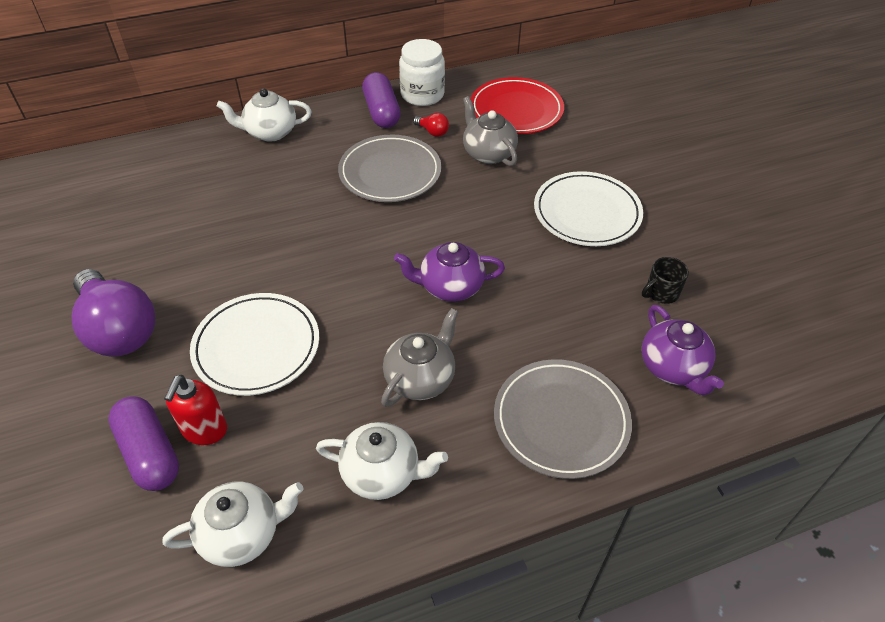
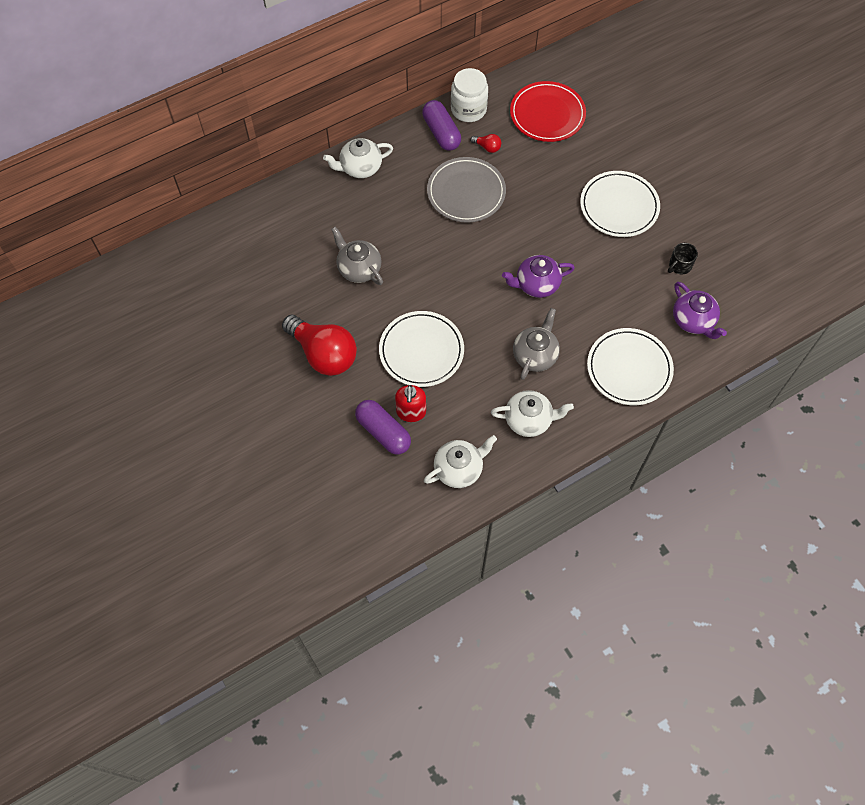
camera: 10 degrees left, 15 degrees up
(119, 329) = (324, 354): purple light bulb -> red light bulb
(488, 153) = (535, 162): grey teapot -> grey teapot (358, 268)
(561, 420) = (629, 368): grey plate -> white plate

